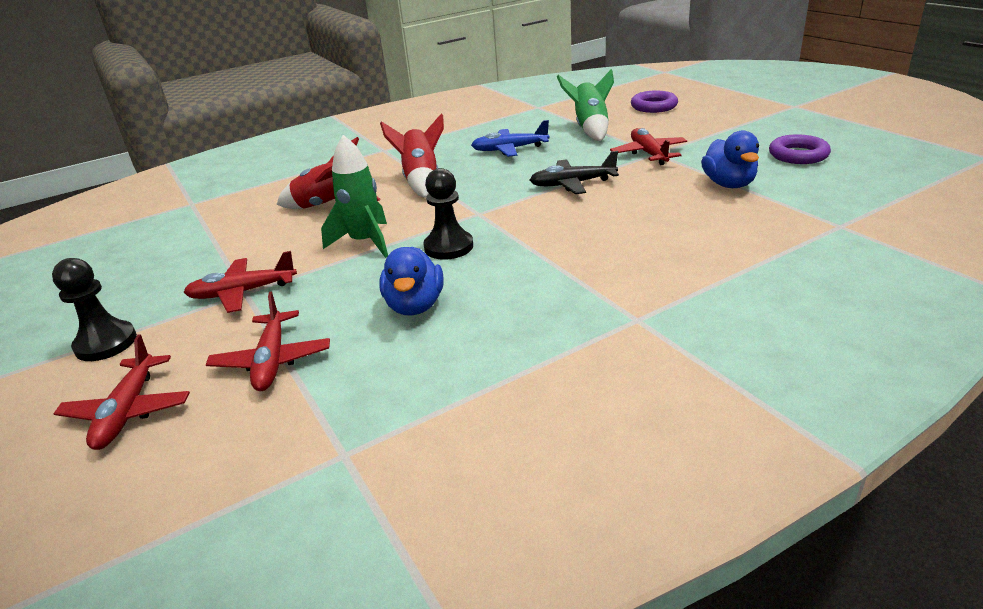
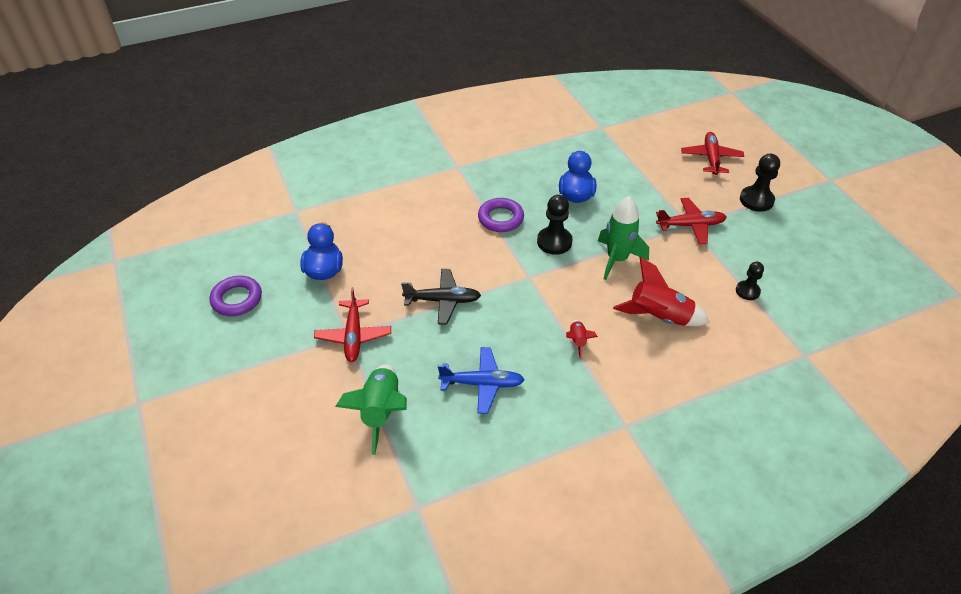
camera: 175 degrees left, 15 degrees up
(213, 238) = (747, 291): none -> black pawn
(272, 361) = (649, 173): red plane -> none
(421, 180) = (577, 341): red rocket -> red rocket, size x0.50
(653, 106) = (278, 455): purple ring -> purple ring (500, 218)

